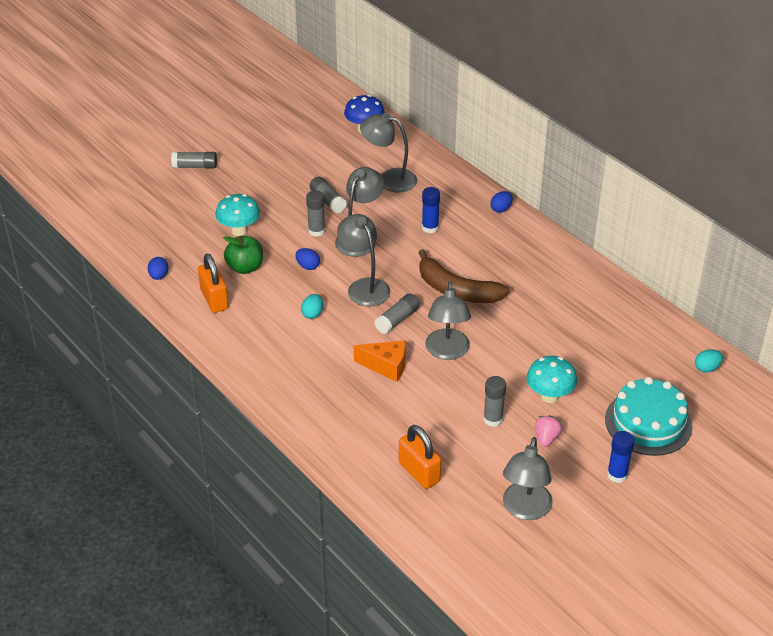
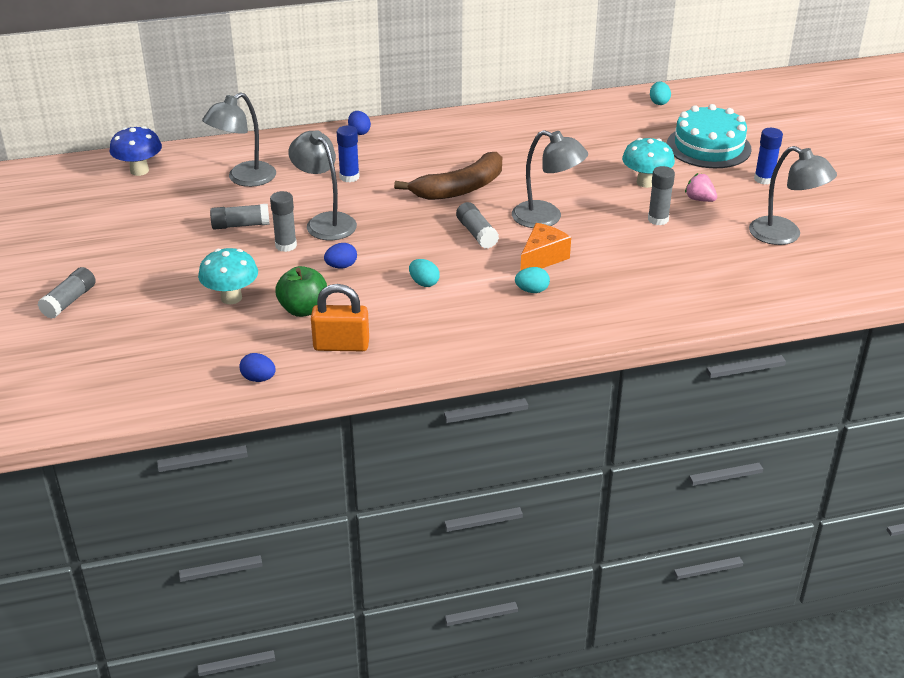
camera: 65 degrees left, 5 degrees down
(338, 373) = (532, 290): none -> turquoise egg
(364, 286) = (407, 239): grey lamp -> none
(419, 472) = (707, 279): orange padlock -> none

